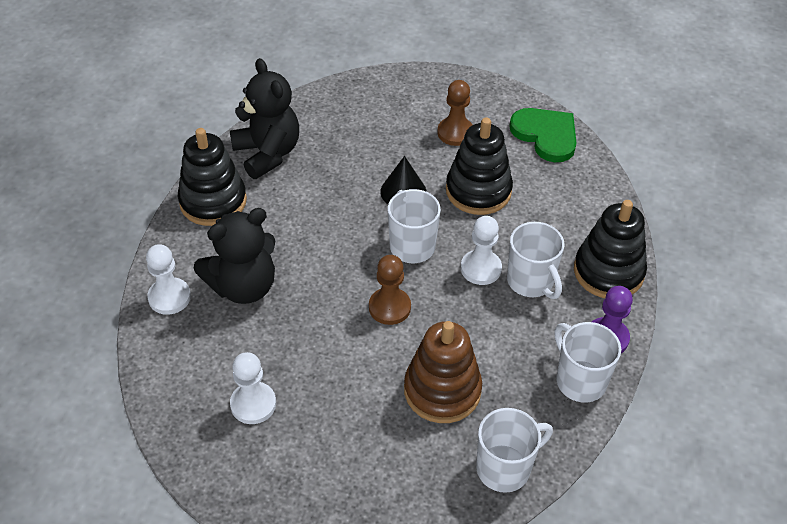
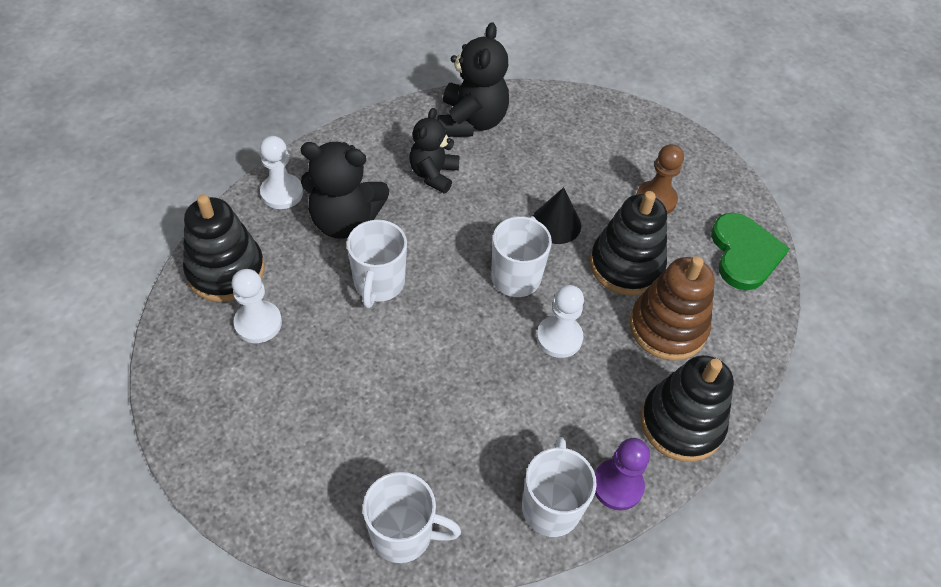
camera: 35 degrees right, 5 degrees up
(213, 201) = (389, 135): black stacking toy -> black stacking toy (226, 271)
(278, 210) = (433, 174): none -> black teddy bear
(389, 307) = (444, 318): brown pawn -> none
(442, 390) = (418, 423): brown stacking toy -> brown stacking toy (667, 327)
(531, 282) = (595, 381): white mug -> white mug (379, 284)

